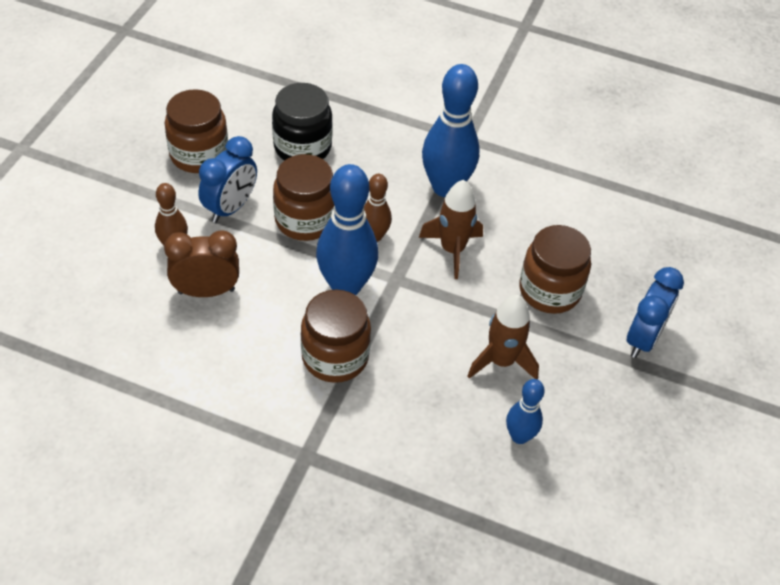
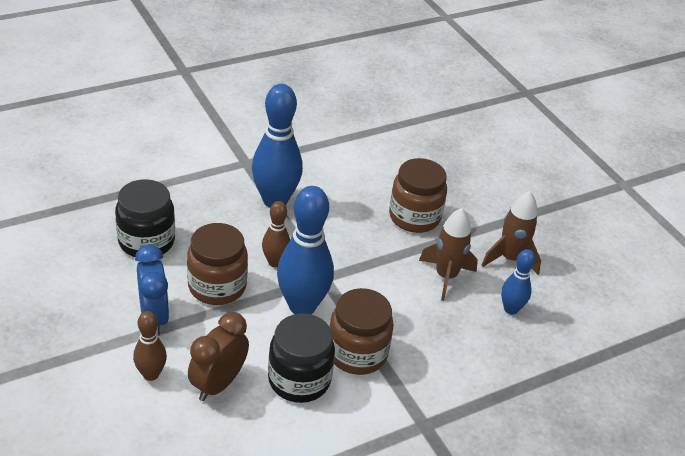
camera: 50 degrees left, 10 degrees down
(199, 154) = (77, 300): brown jar -> none
(264, 338) = (299, 380): none -> black jar
(452, 250) = (331, 235): brown rocket -> brown rocket (510, 259)
(643, 339) = (492, 206): blue clock -> none

